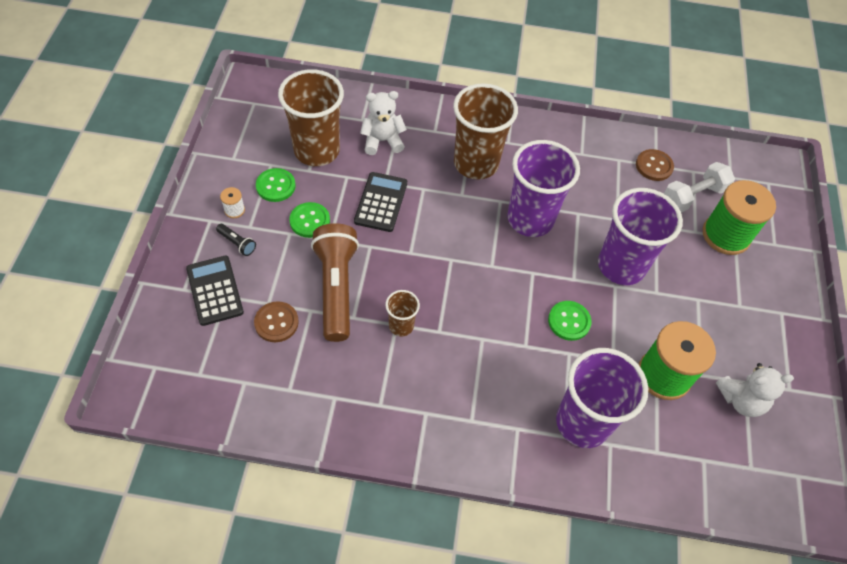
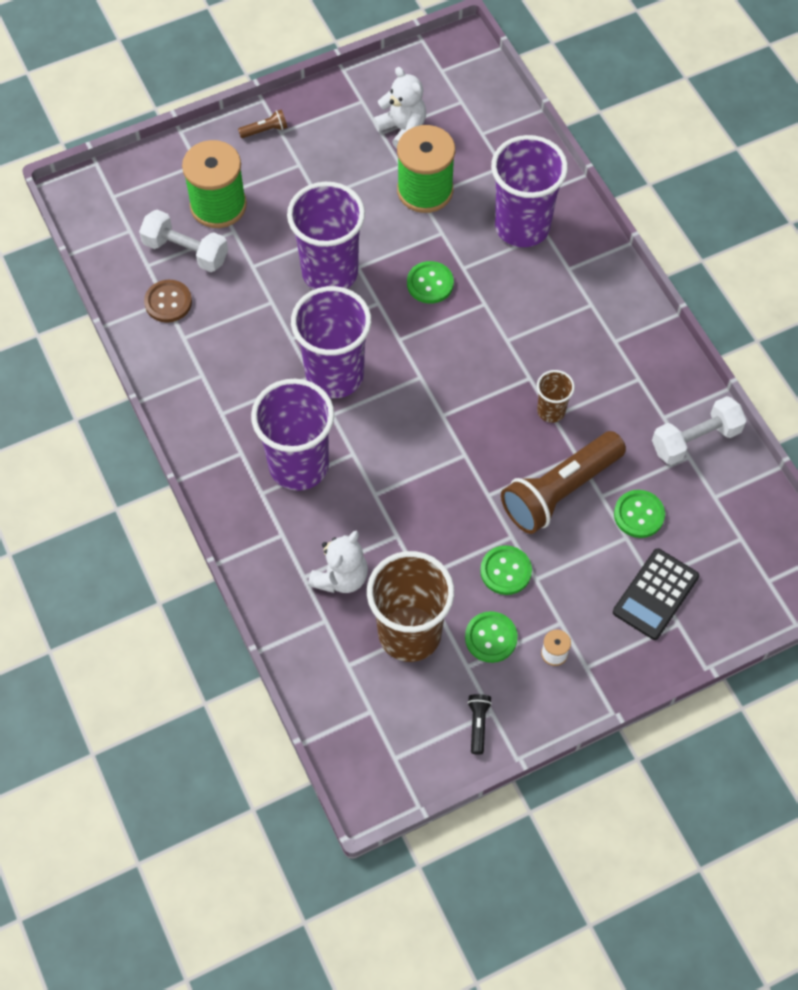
camera: 120 degrees left, 5 degrees up
(237, 243) = (589, 618): black flashlight -> black flashlight (478, 724)
(276, 322) = (639, 515): brown button -> green button
(298, 405) = (695, 440): none -> white dumbbell
(381, 202) = (426, 521): black calculator -> none
(382, 141) = (341, 577): white teddy bear -> white teddy bear turned 105 degrees counterclockwise
(476, 163) = (299, 465): brown cup -> purple cup
(788, 303) = (265, 130): none -> brown flashlight

